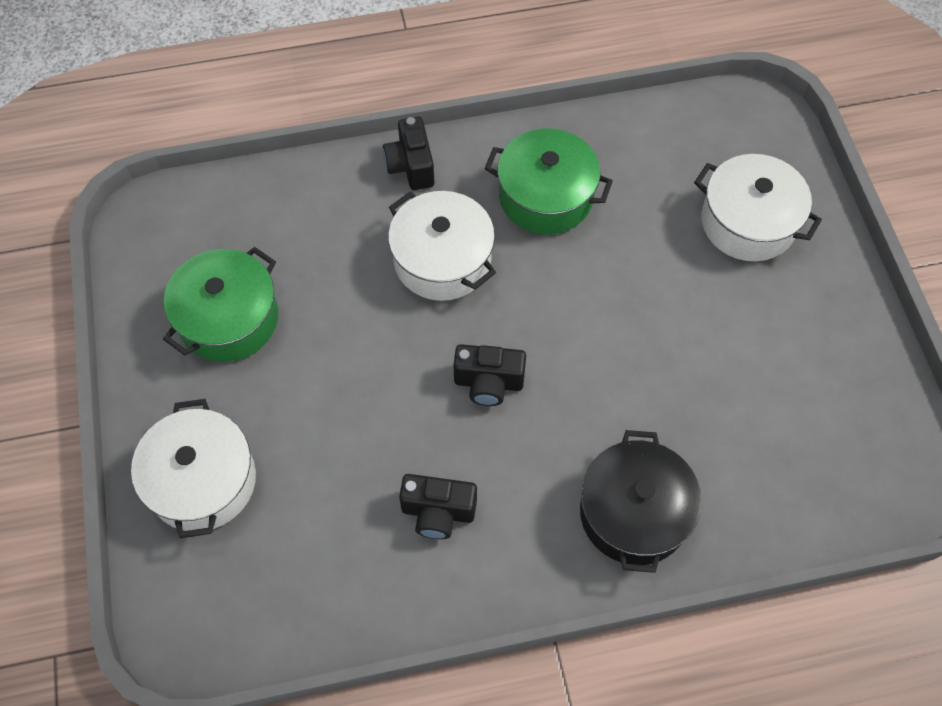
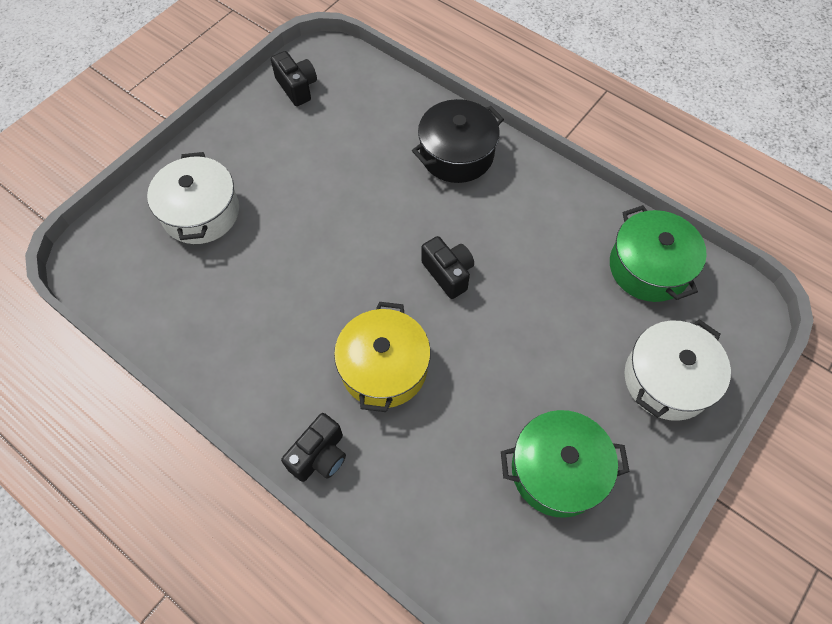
camera: 130 degrees left, 0 degrees up
(438, 512) = (550, 240): black camera -> black camera (297, 87)
(442, 260) = (384, 368): white pot -> yellow pot
(546, 196) = (274, 342): green pot -> green pot (649, 267)

